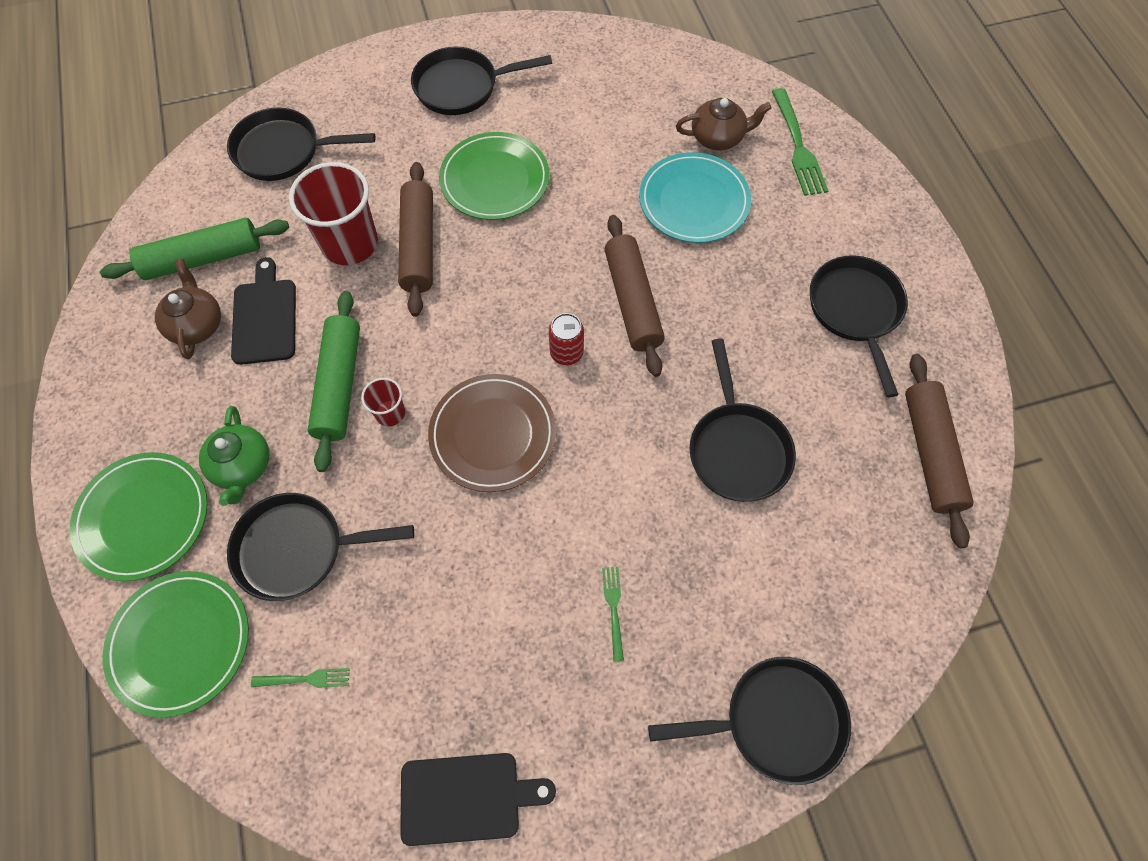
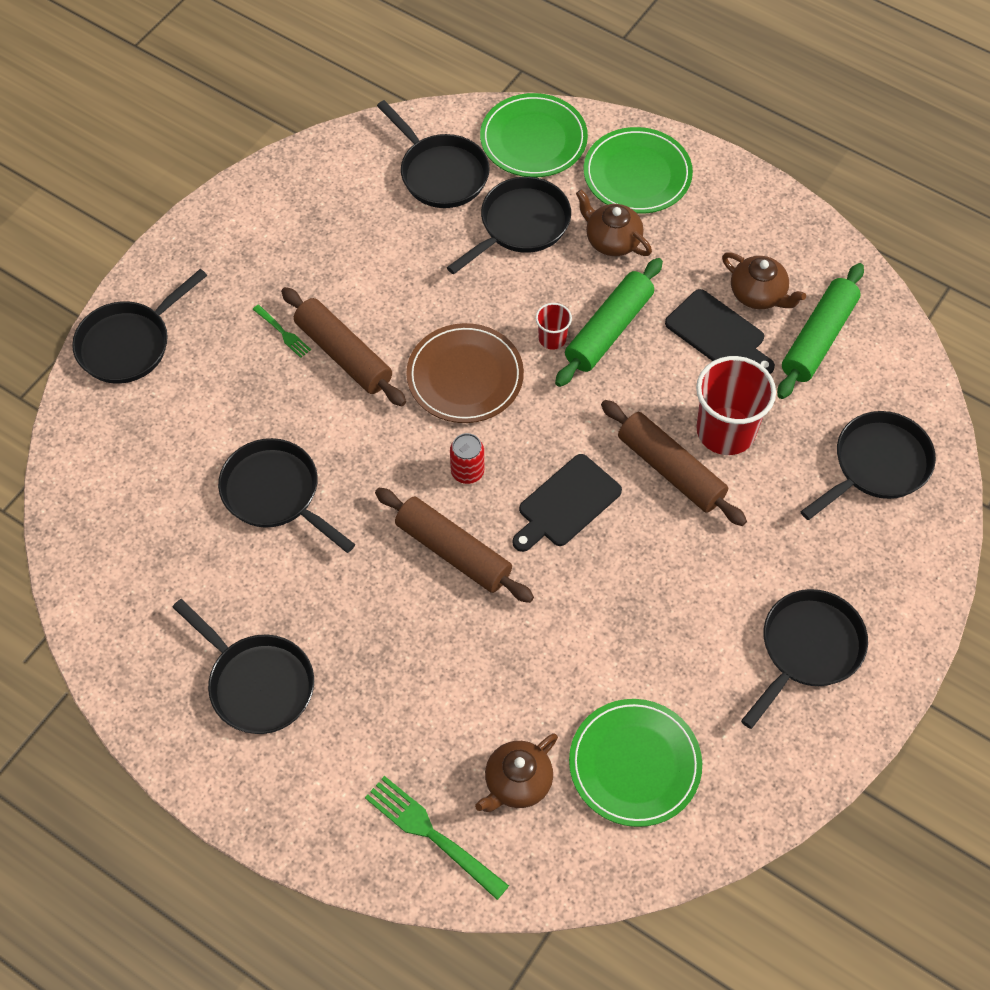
camera: 140 degrees right, 5 degrees down
(242, 466) = (612, 240): green teapot -> brown teapot
(305, 679) = (440, 173): green fork -> black pan
(339, 385) = (609, 330): green rolling pin -> green rolling pin turned 75 degrees clockwise
(466, 797) = (290, 188): black cutting board -> black cutting board (566, 504)
(495, 180) = (674, 576): green plate -> green plate (634, 764)
(694, 201) = (481, 690): turquoise plate -> none
(930, 453) = (120, 598): brown rolling pin -> brown rolling pin (343, 354)

